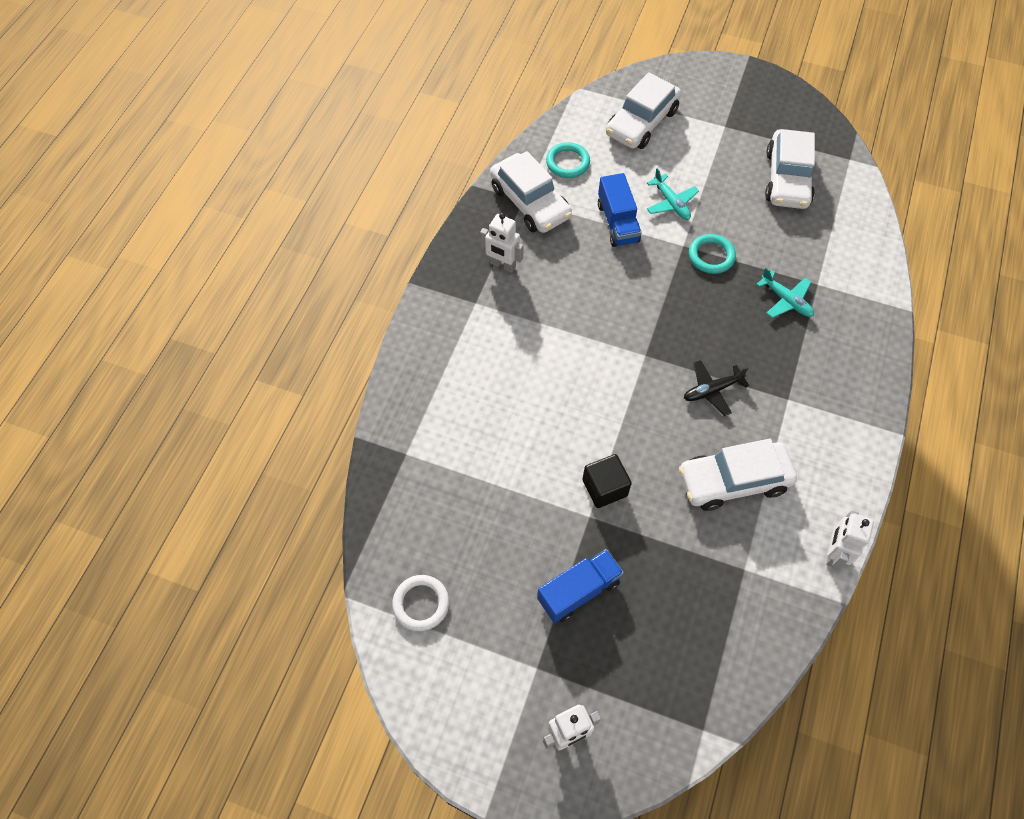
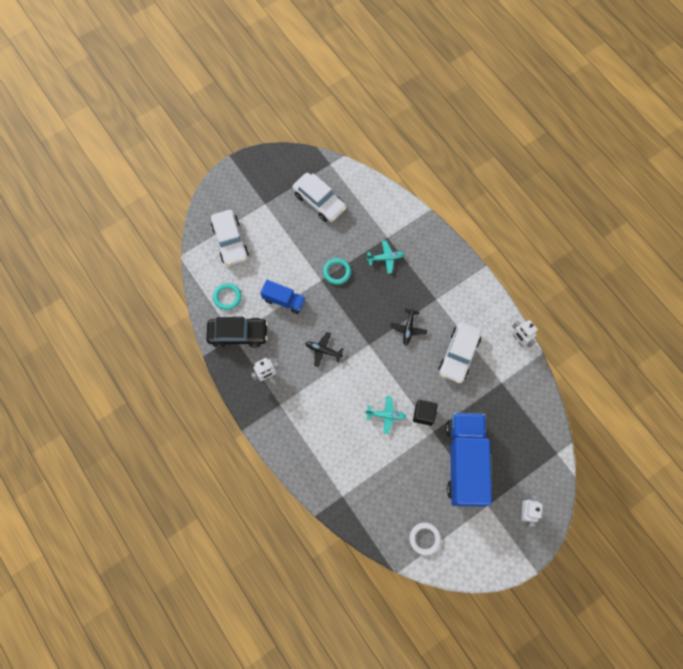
camera: 55 degrees left, 10 degrees up
(530, 202) = (238, 334): white car -> black car
(578, 591) = (465, 462): blue truck -> blue truck, size x1.97
(589, 306) = (323, 350): none -> black plane
(671, 203) = (292, 266): turquoise plane -> turquoise plane (386, 415)

